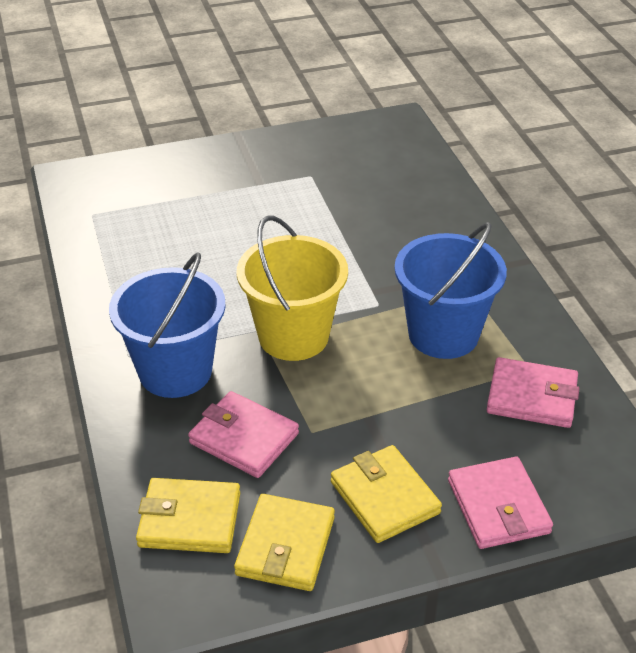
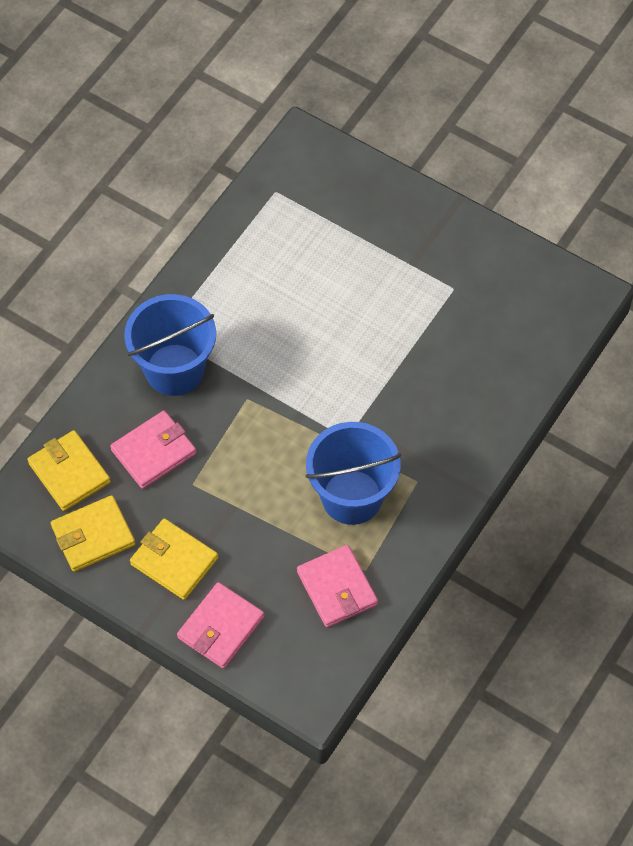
camera: 50 degrees right, 20 degrees up
(244, 438) = (153, 452): pink wallet -> pink wallet turned 60 degrees clockwise
(293, 336) = (267, 410): yellow bucket -> none
(384, 497) = (174, 561): yellow wallet -> yellow wallet turned 75 degrees counterclockwise

